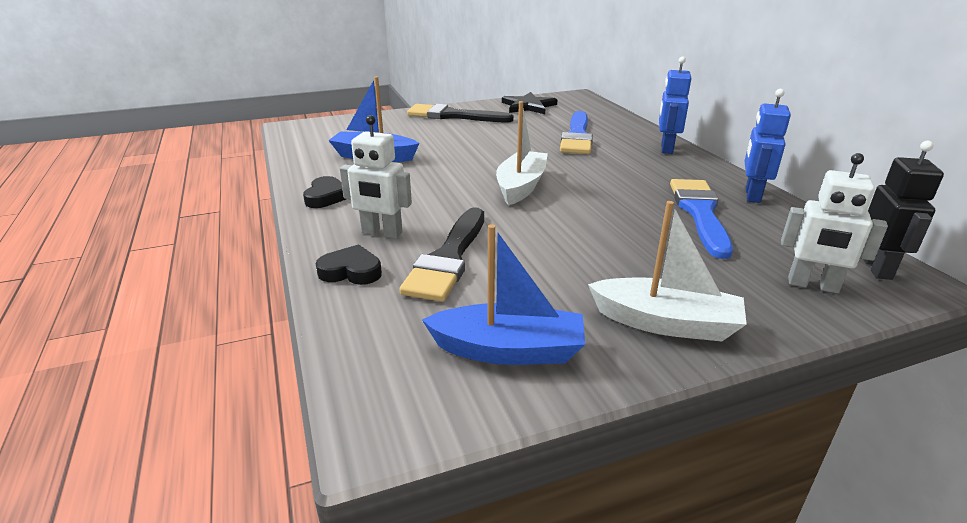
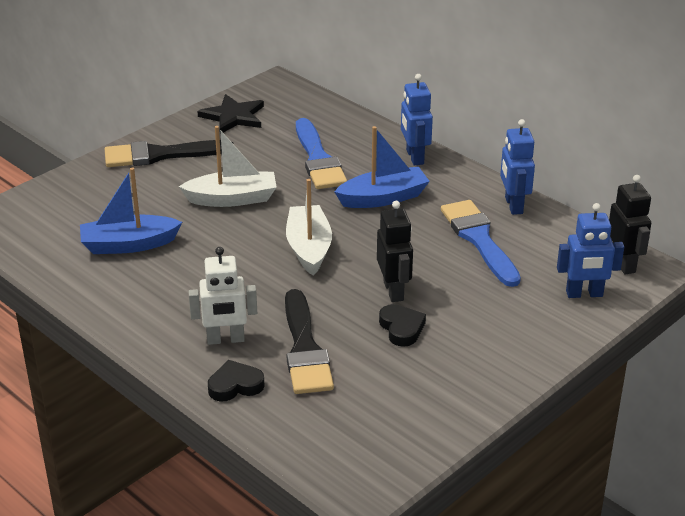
camera: 25 degrees left, 5 degrees up
(326, 197) = (133, 313): black heart -> black heart (401, 328)
(508, 350) = (405, 413): blue boat -> blue boat (383, 198)
(580, 233) = (394, 291): none -> black robot
(666, 323) = (498, 358): white boat -> white boat (232, 199)
(812, 285) = (584, 294): white robot -> blue robot

